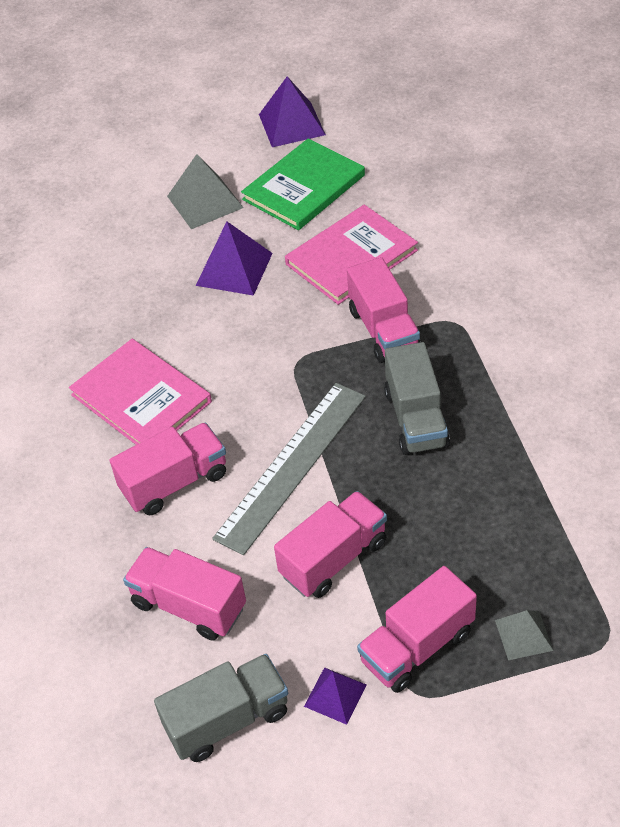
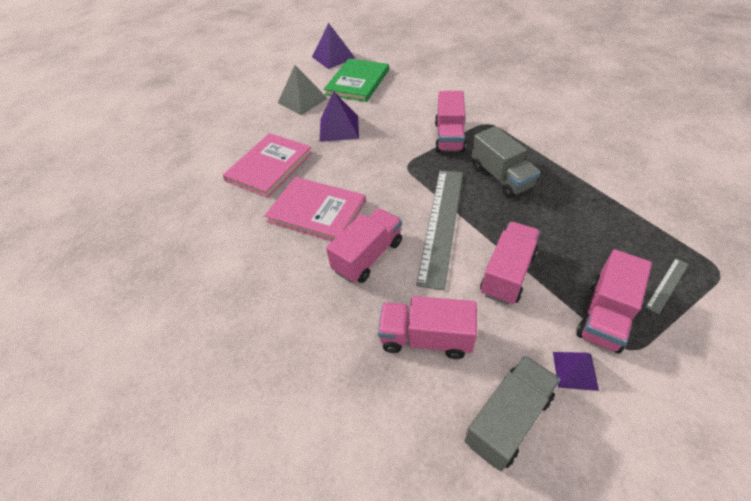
camera: 20 degrees left, 0 degrees up
(351, 257) = (406, 107): pink book -> pink book (269, 166)
(384, 330) = (449, 137): pink truck -> pink truck turned 45 degrees clockwise
(524, 635) = (667, 285): grey pyramid -> grey ruler

